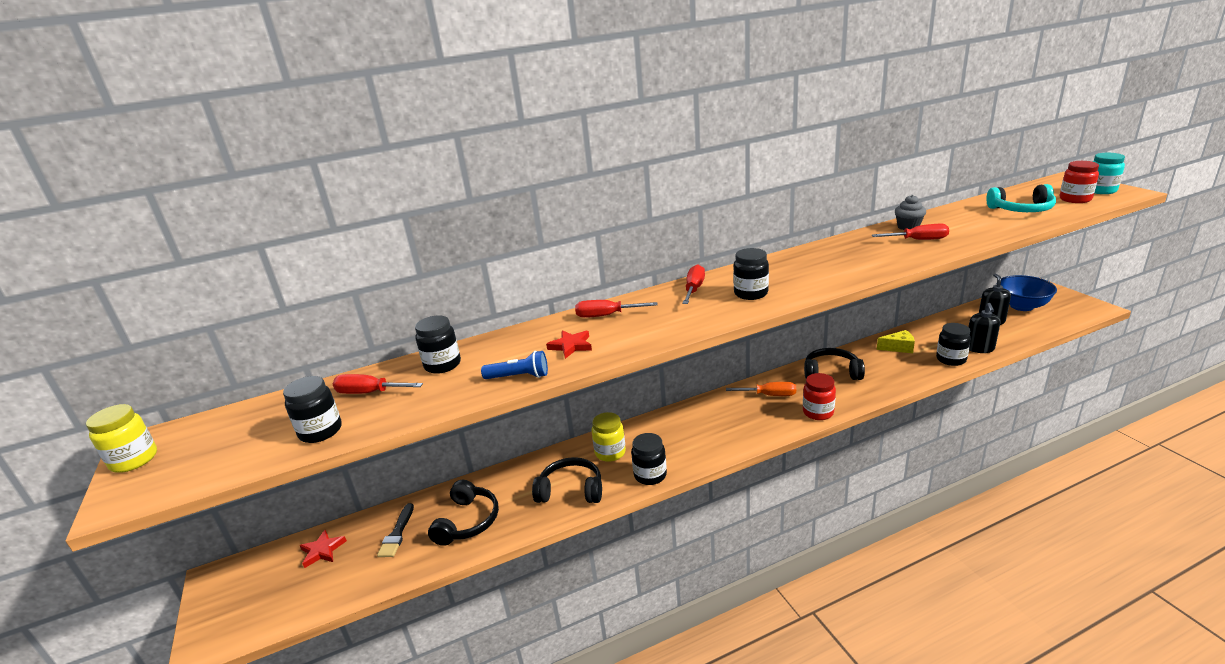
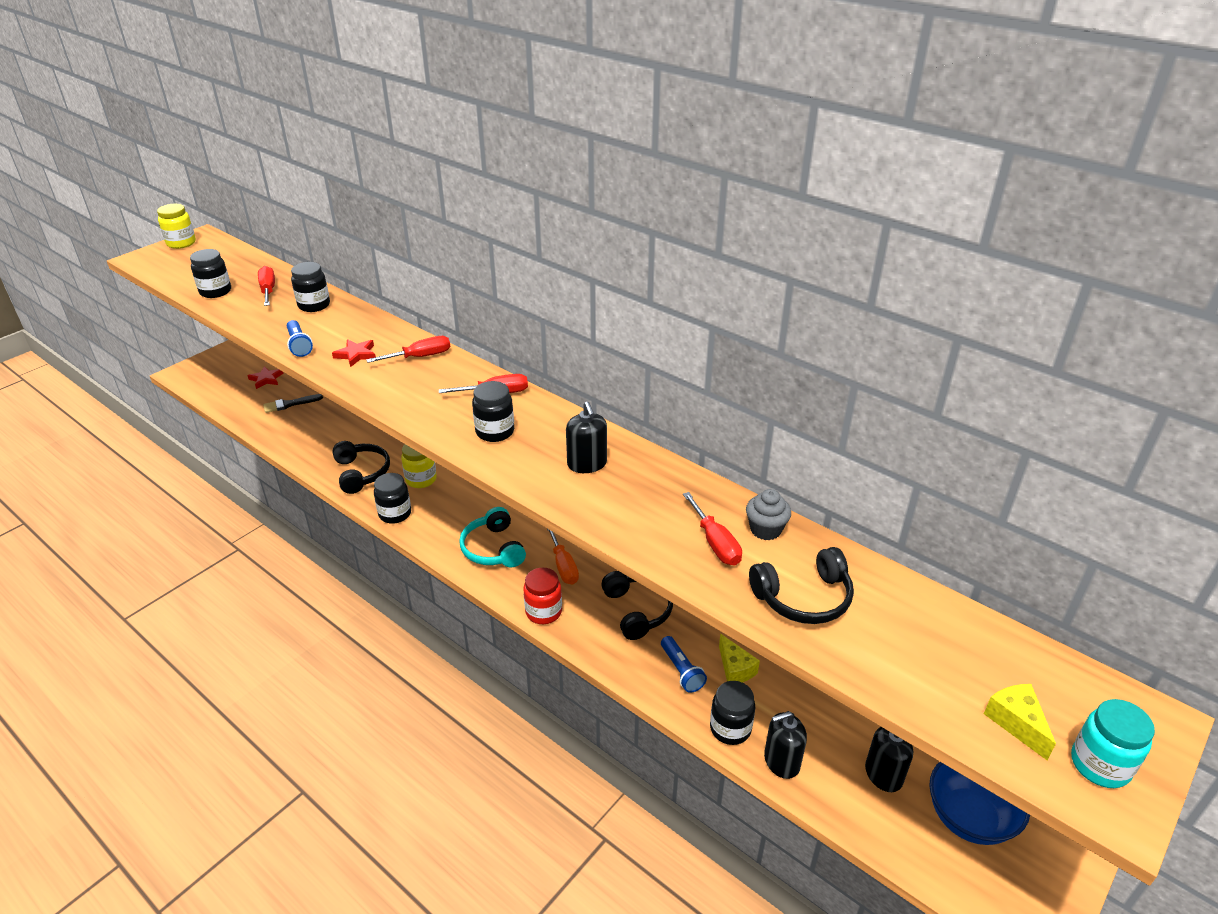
camera: 60 degrees right, 10 degrees up
(467, 521) = (310, 432): black headphones -> black headphones (803, 597)
(606, 315) = (420, 357): red screwdriver -> red screwdriver turned 90 degrees clockwise
(813, 266) = (587, 464): none -> black soap dispenser
(896, 366) = (681, 671): none -> blue flashlight
(1021, 210) = (913, 650): turquoise headphones -> turquoise headphones (493, 548)
(1075, 199) = (1016, 723): red jar -> yellow cheese

